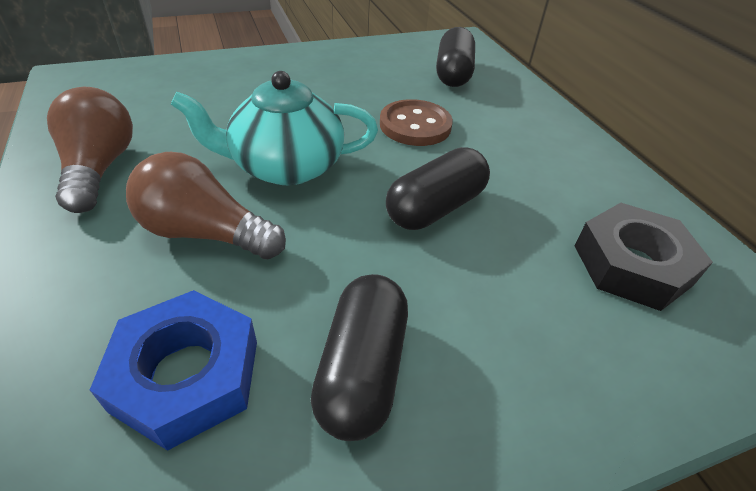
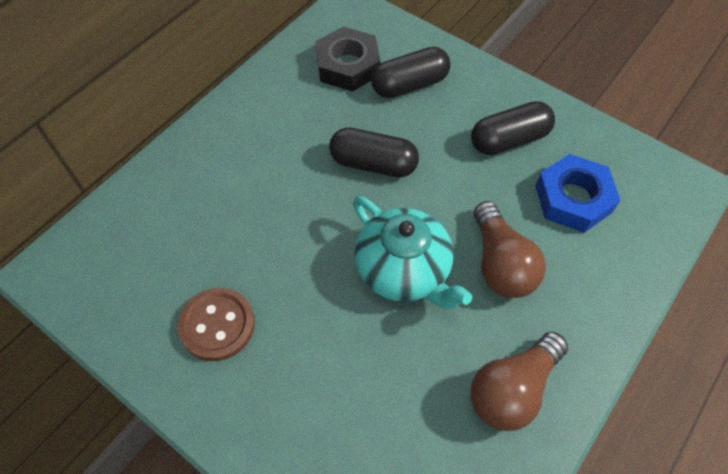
camera: 120 degrees left, 15 degrees up
(415, 125) = (279, 222): brown button -> brown button (217, 325)
(453, 73) = (155, 240): black capsule -> black capsule (409, 85)

